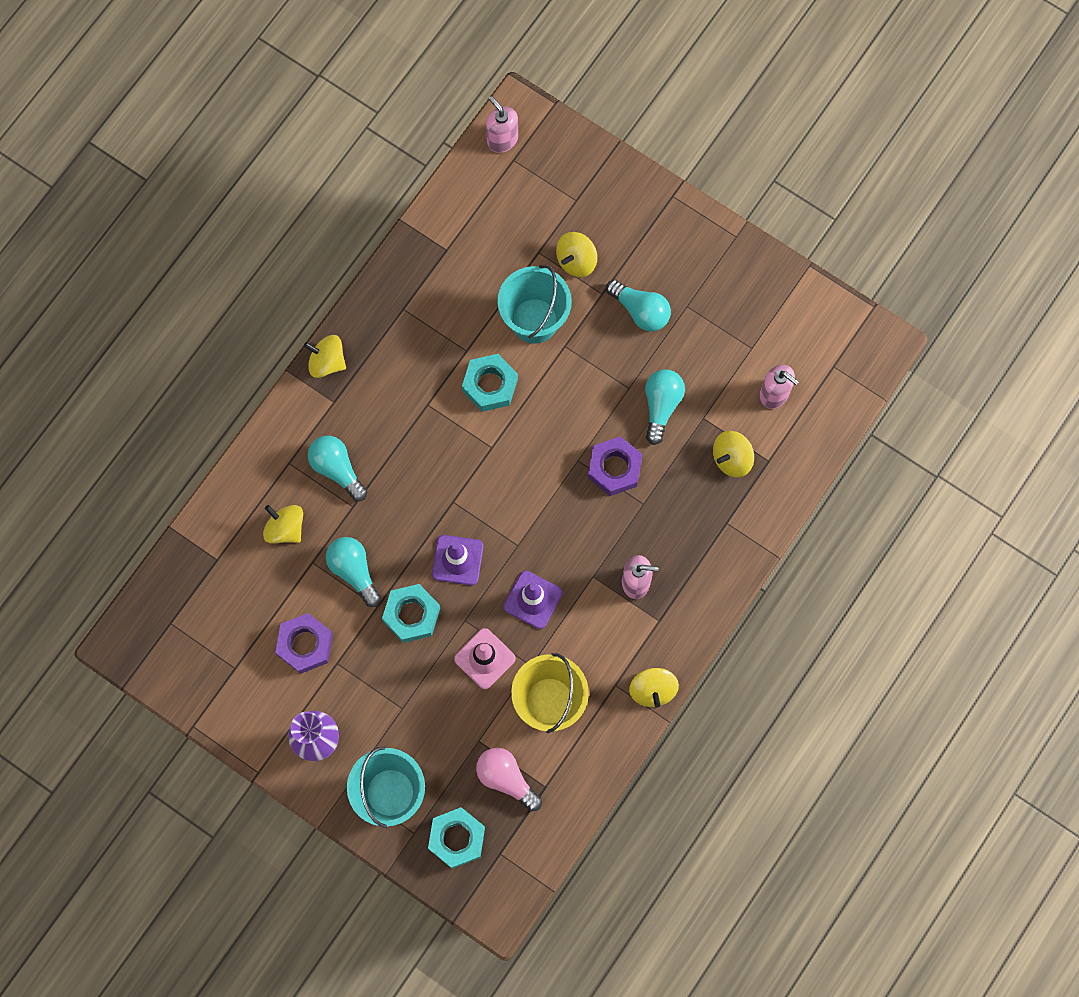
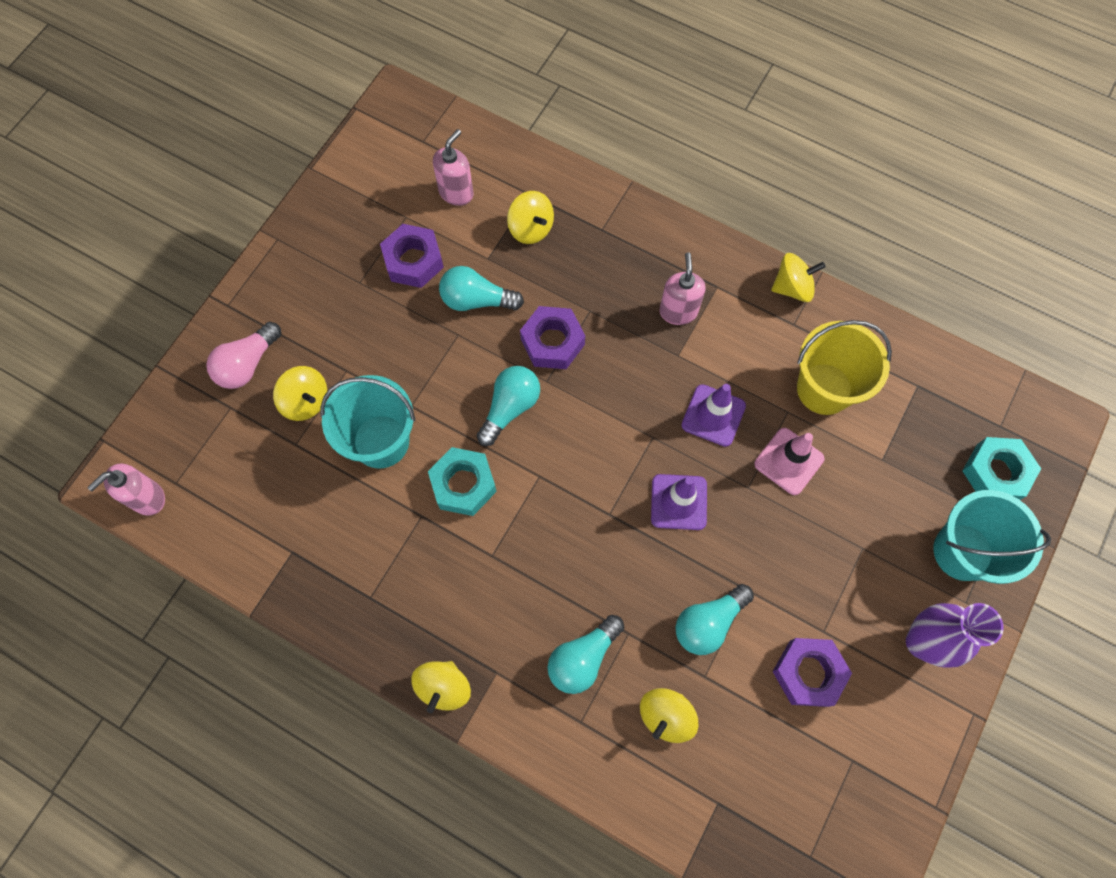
camera: 95 degrees left, 5 degrees down
(411, 615) = (751, 548): turquoise nut -> none
(506, 779) = (918, 426): pink light bulb -> pink light bulb (247, 364)
(640, 310) = (366, 329): turquoise light bulb -> turquoise light bulb (510, 408)
(705, 353) = (413, 261): none -> purple nut

